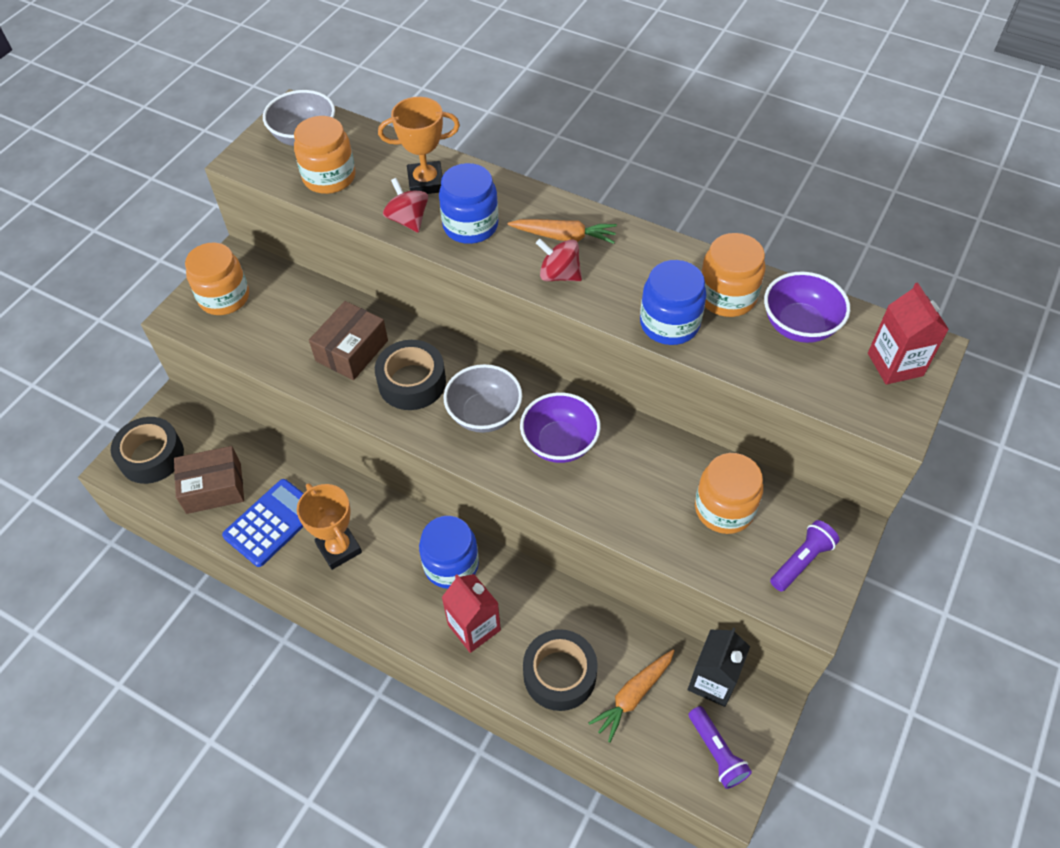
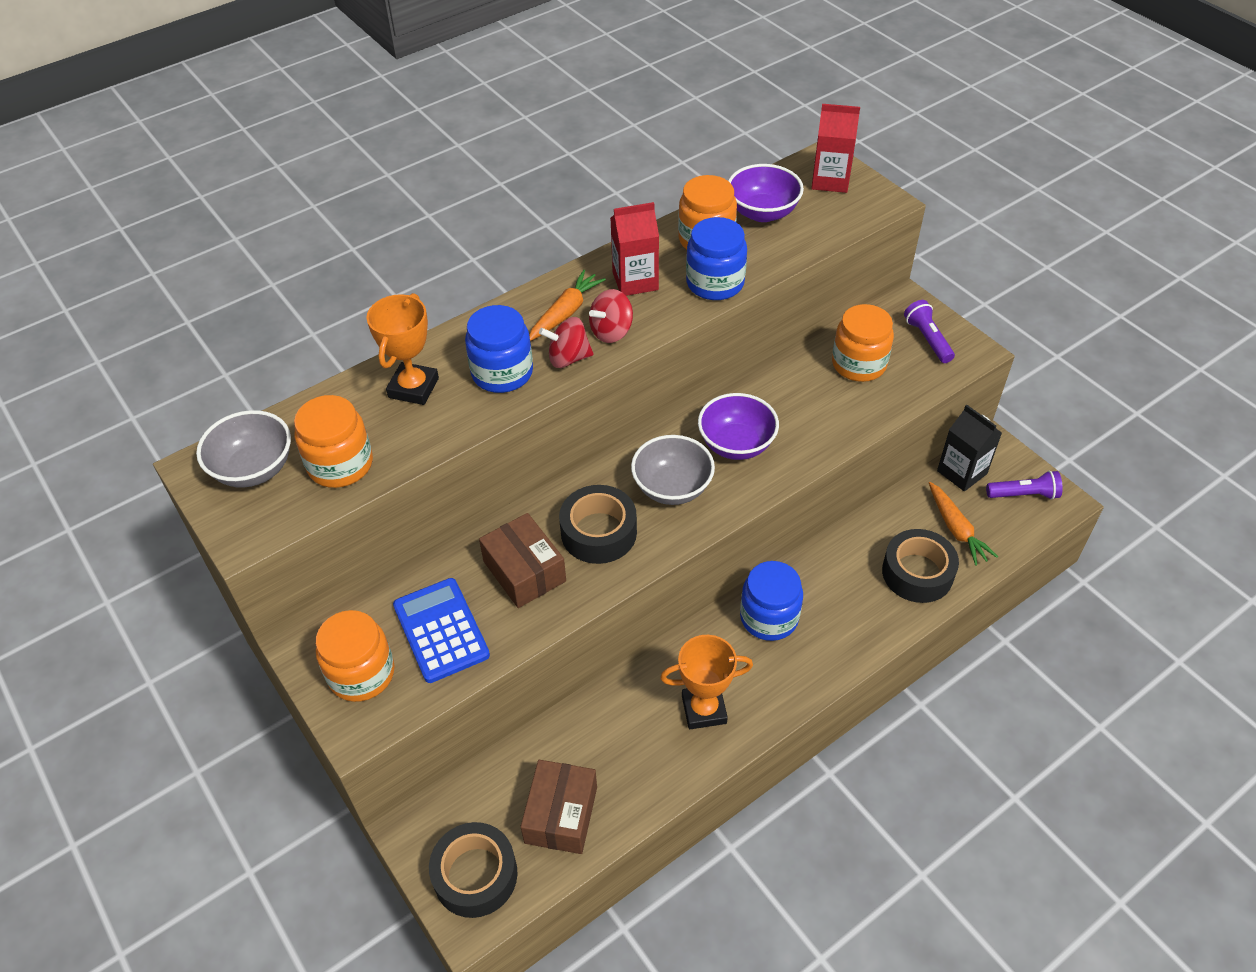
camera: 65 degrees left, 5 degrees down
(272, 523) = (640, 765): blue calculator -> blue calculator (441, 630)
(408, 220) = (458, 417): red spinning top -> red spinning top (568, 358)
(474, 627) = (844, 621): red carton -> red carton (635, 281)

